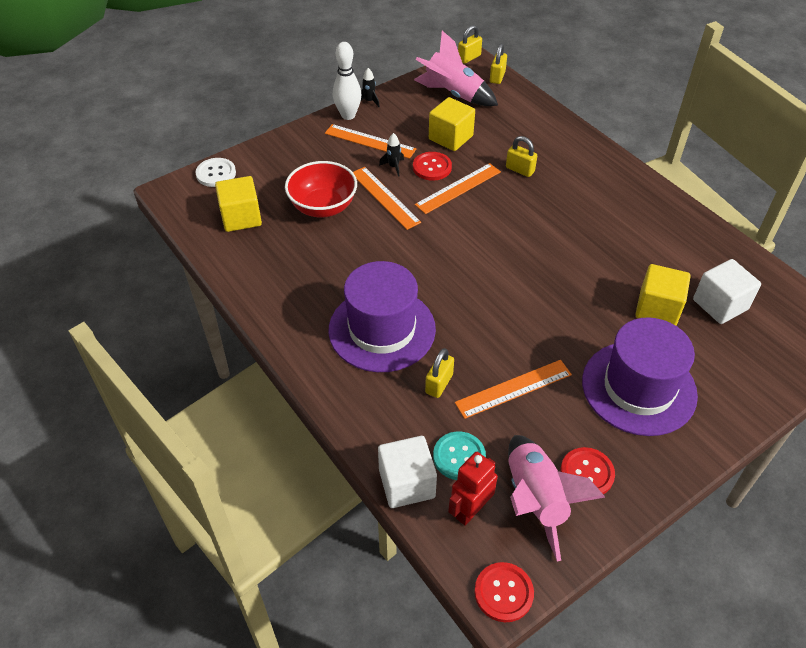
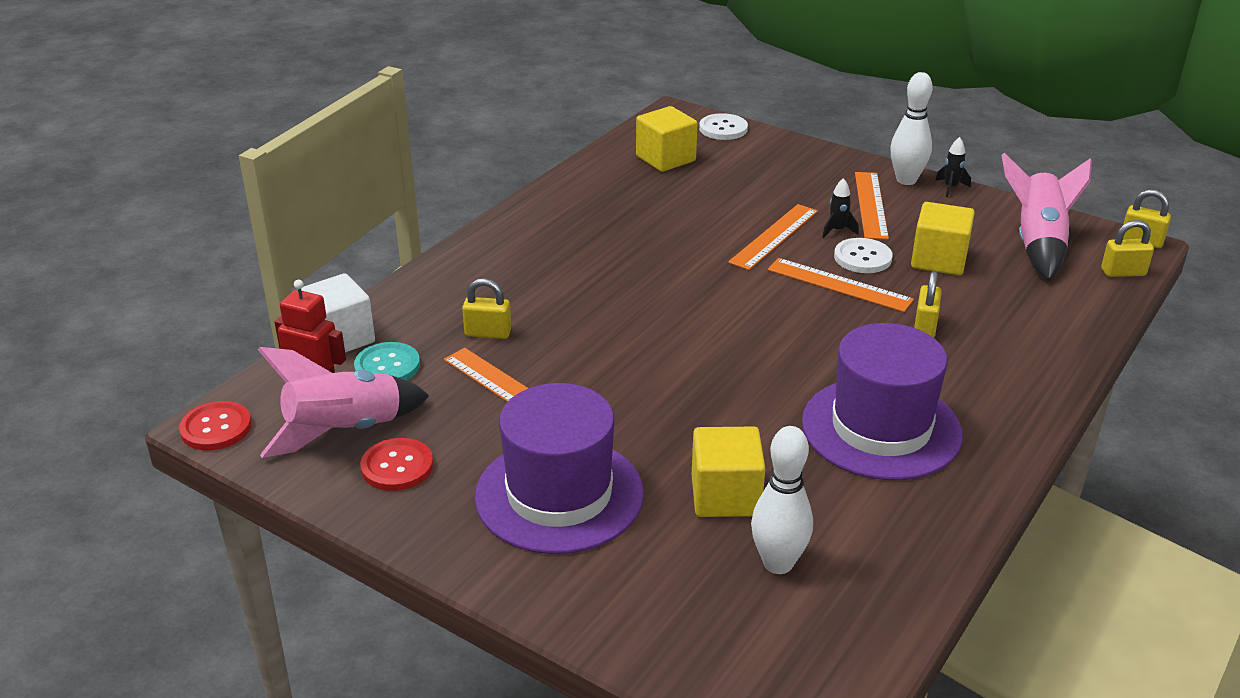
camera: 70 degrees right, 15 degrees down
(323, 207) = (722, 201): red bowl -> none
(382, 329) = (550, 279): purple hat -> purple hat (881, 428)
(432, 167) = (862, 258): red button -> white button
(720, 304) = (778, 563): white cube -> white bowling pin

